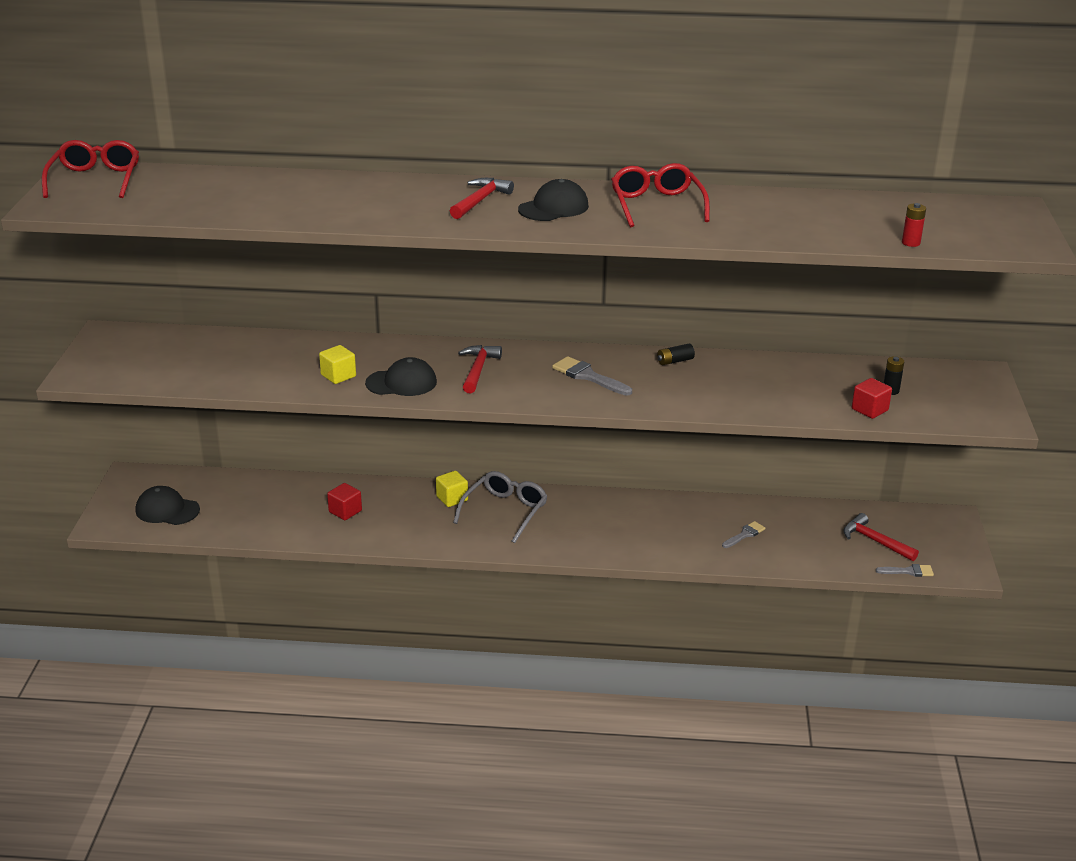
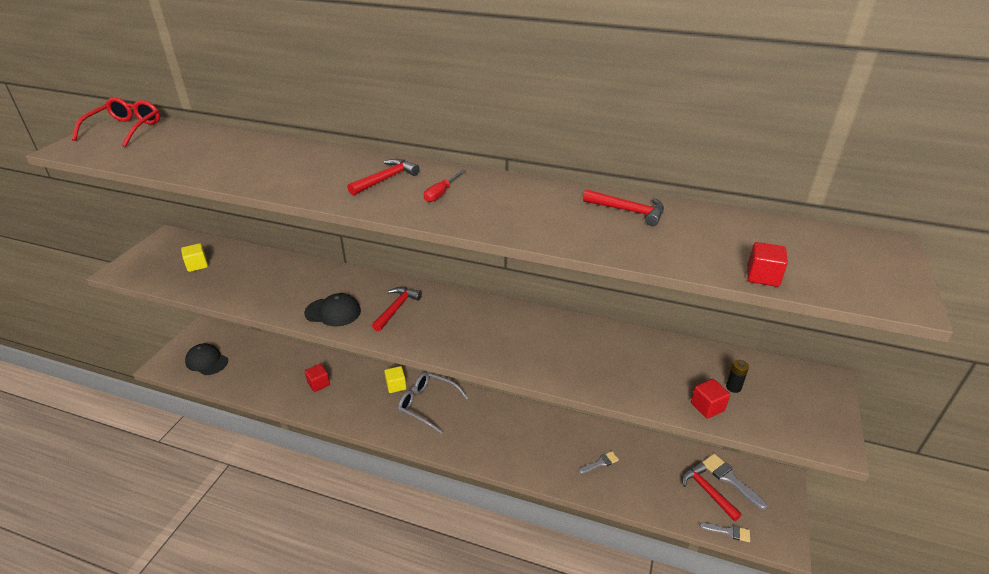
camera: 15 degrees right, 5 degrees up
(338, 376) = (292, 298): yellow cube -> yellow cube (197, 265)
(505, 512) = (427, 405): grey glasses -> grey glasses turned 105 degrees counterclockwise
(553, 208) = (441, 193): black cap -> red screwdriver
(588, 376) = (477, 328): grey brush -> grey brush (730, 479)
(657, 205) = (532, 201): red glasses -> none
(675, 361) = (555, 324): black battery -> none
(760, 204) = (628, 211): none -> red hammer
(911, 243) = (762, 276): red battery -> red cube

